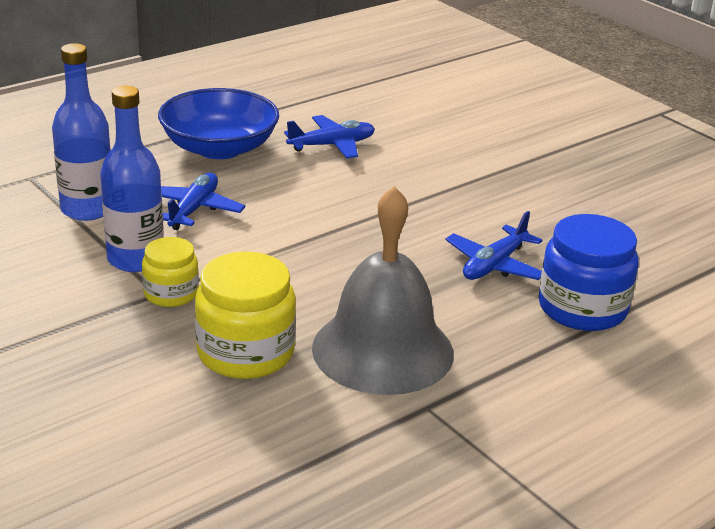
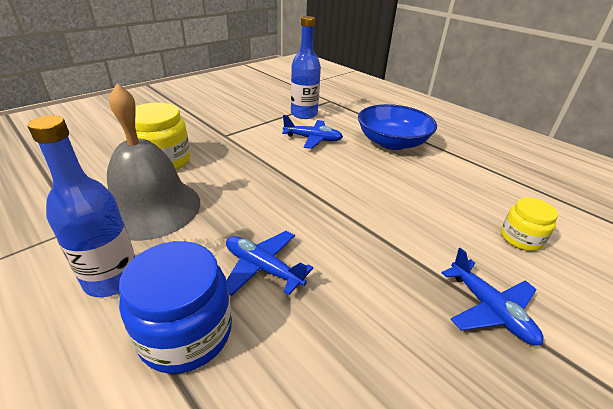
camera: 85 degrees right, 5 degrees up
(136, 259) = (257, 128): blue bottle -> blue bottle (112, 279)
(171, 293) = (224, 138): yellow jar -> yellow jar (521, 238)
(332, 145) = (426, 182): blue plane -> blue plane (489, 309)

